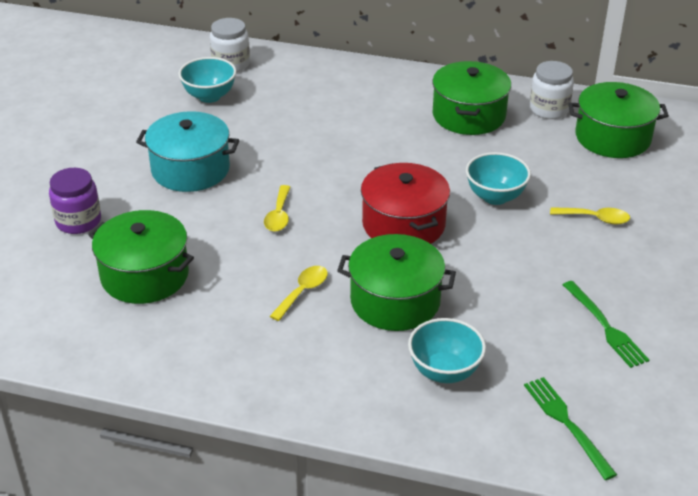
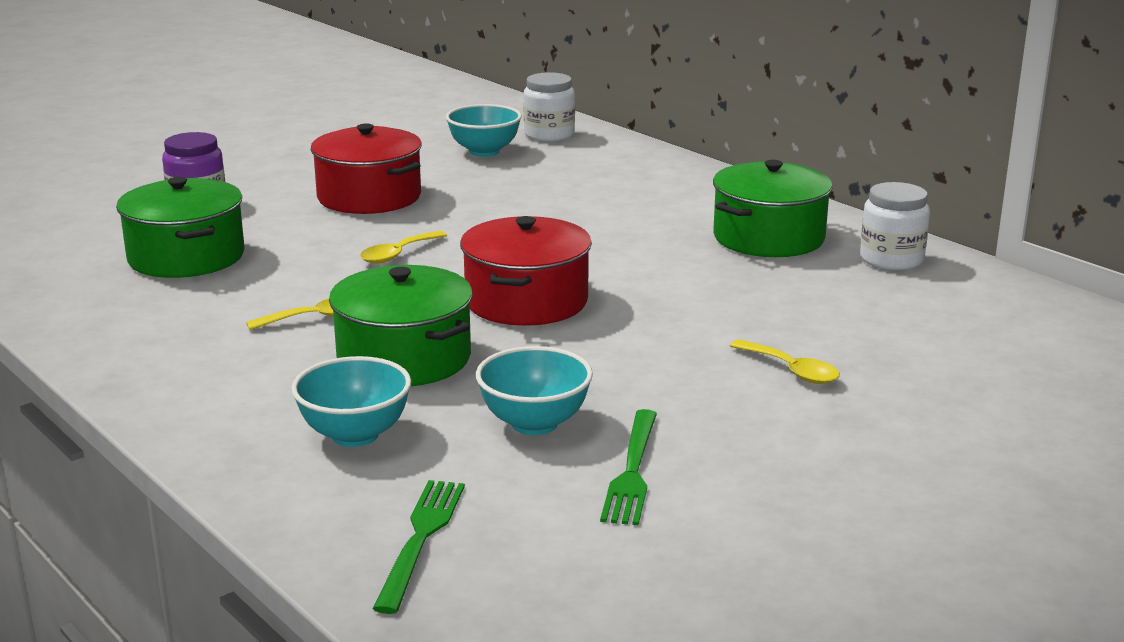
camera: 35 degrees right, 15 degrees down
(190, 169) = (369, 197): turquoise pot -> red pot
(495, 197) = (683, 312): turquoise bowl -> turquoise bowl (534, 423)
(612, 137) = (946, 307): green pot -> none

